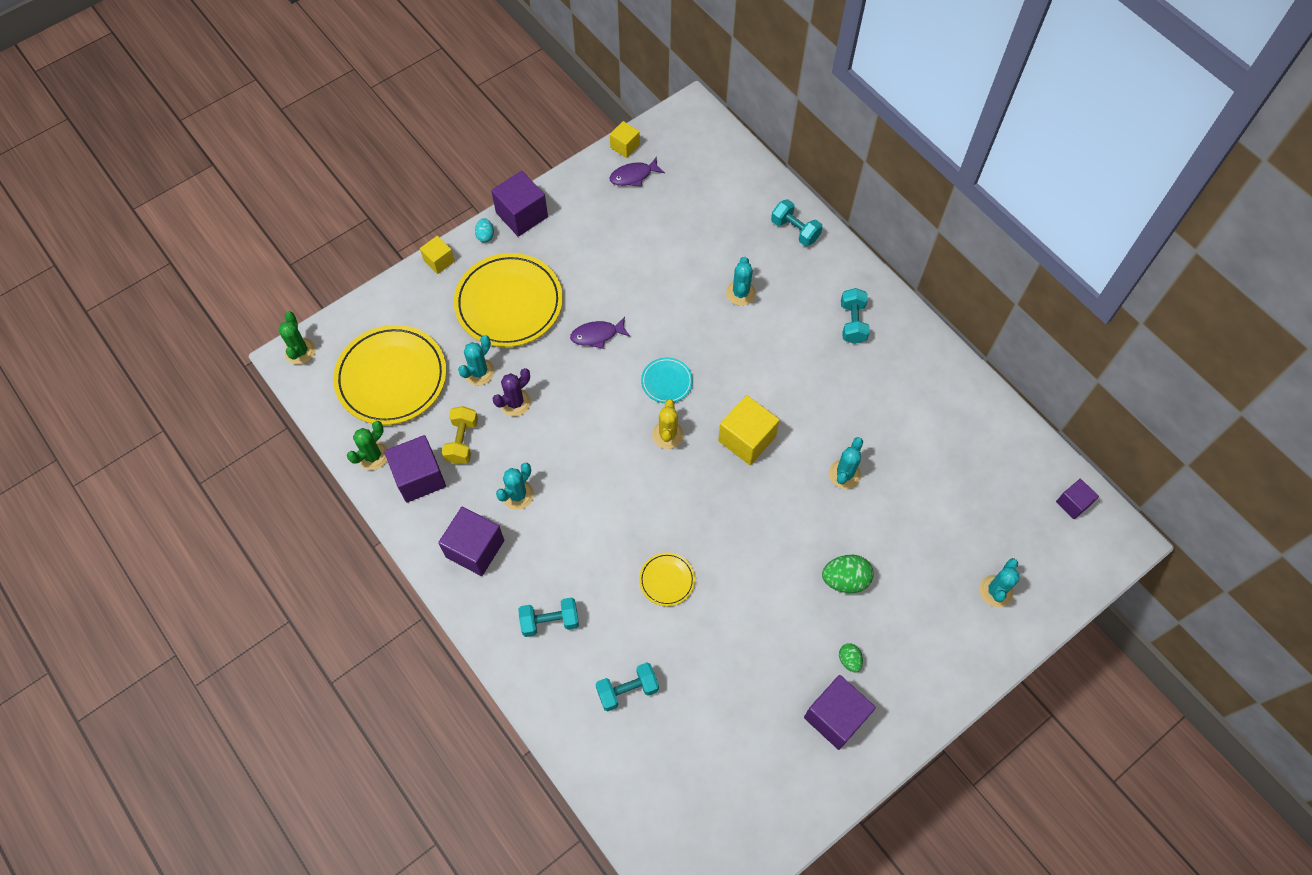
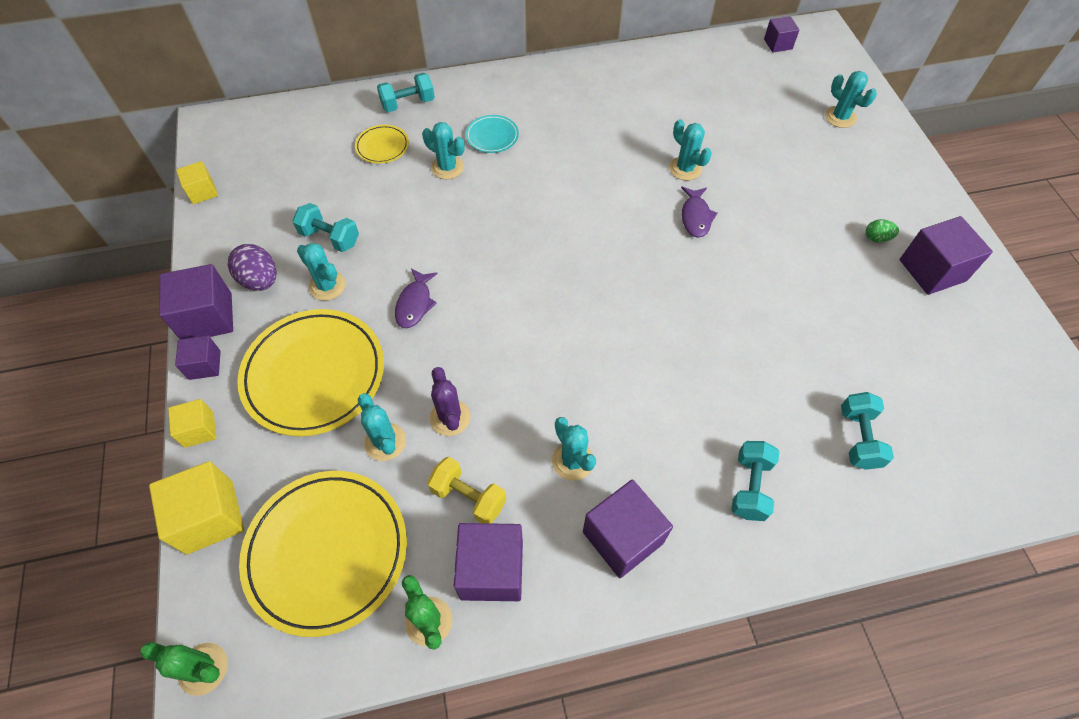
camera: 65 degrees left, 5 degrees down
(485, 236) = (204, 365): turquoise egg -> purple cube
(567, 228) = (260, 280): none -> purple egg
(584, 272) = (327, 286): none -> turquoise cactus
(633, 176) = (245, 198): purple fish -> purple fish (696, 217)
(666, 382) = (510, 264): turquoise plate -> turquoise plate (492, 136)
(667, 435) = (572, 287): yellow cactus -> none
(667, 580) = (741, 352): yellow plate -> yellow plate (382, 146)
(746, 439) = (611, 224): yellow cube -> yellow cube (210, 517)
(845, 580) = (793, 210): green egg -> none
(852, 323) = (533, 104): turquoise dumbbell -> turquoise dumbbell (330, 238)

